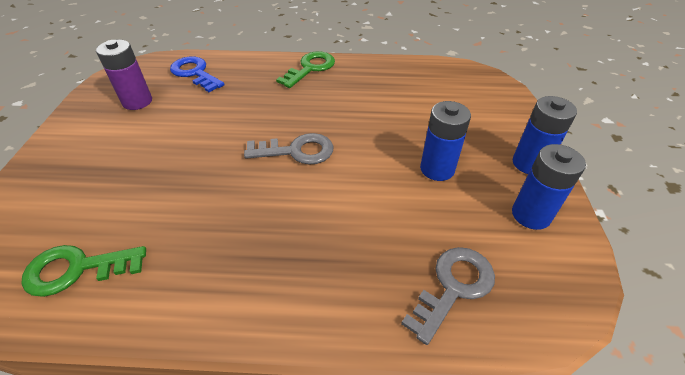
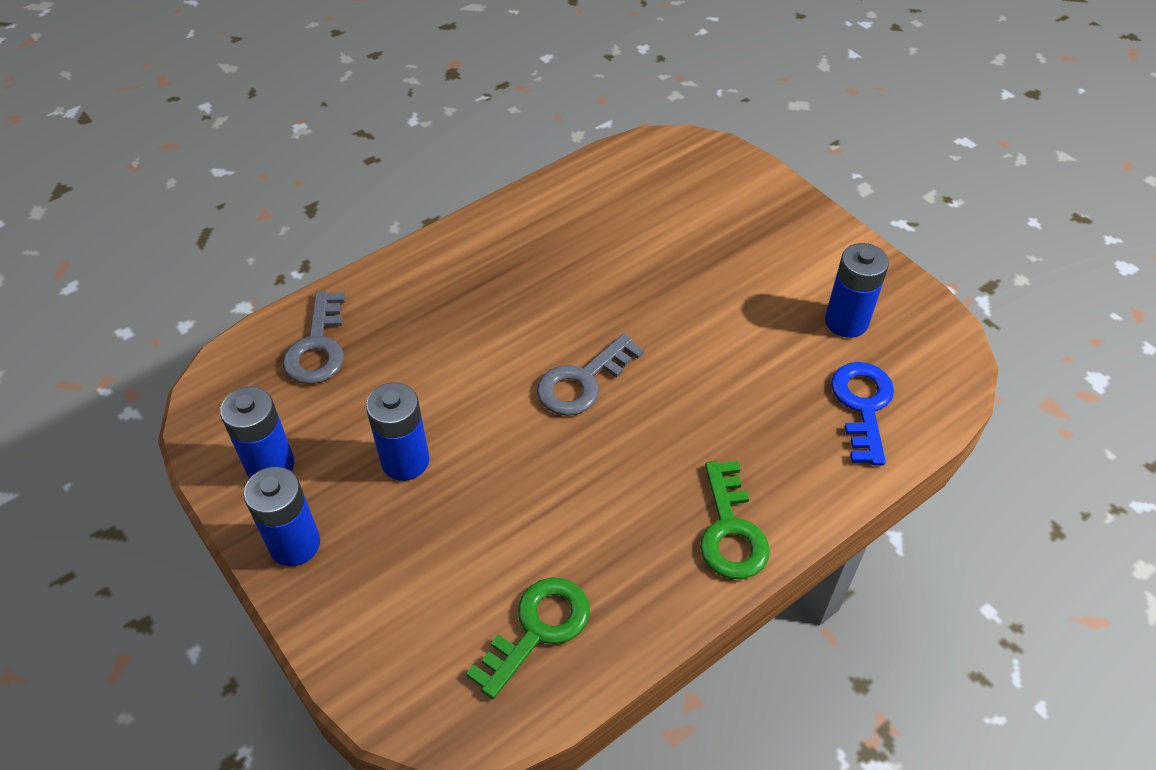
camera: 140 degrees right, 5 degrees up
(77, 269) = (624, 187): green key -> green key (538, 629)
(137, 101) = (846, 321): purple battery -> blue battery
(195, 73) = (863, 406): blue key -> blue key turned 90 degrees counterclockwise

